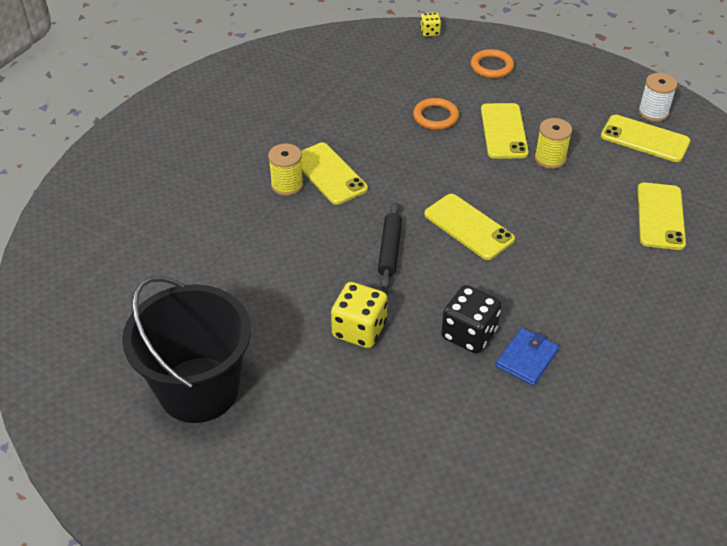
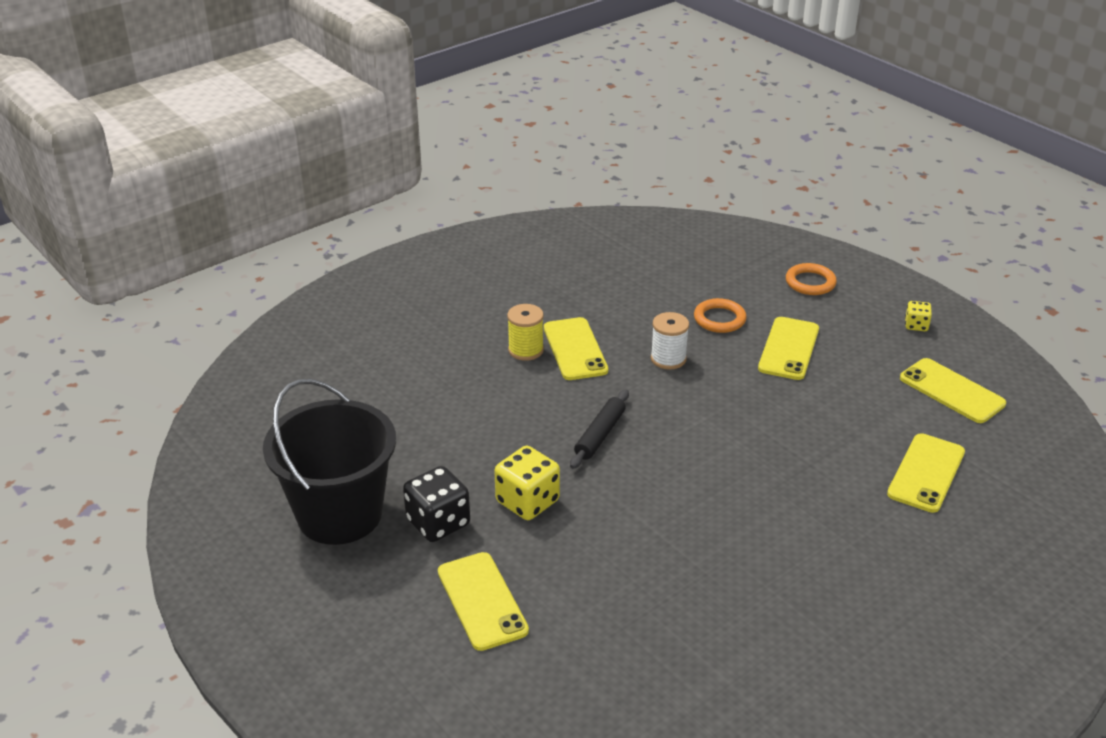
camera: 20 degrees right, 10 degrees down
(430, 32) = (758, 235): yellow dice -> yellow dice (916, 325)
(468, 227) = (697, 433): yellow phone -> yellow phone (482, 601)
(469, 334) = (641, 535): black dice -> black dice (438, 522)
(526, 358) = (691, 574): blue wallet -> none
(550, 159) = (827, 387): yellow spool -> none
(653, 112) = (977, 366): white spool -> white spool (668, 359)

